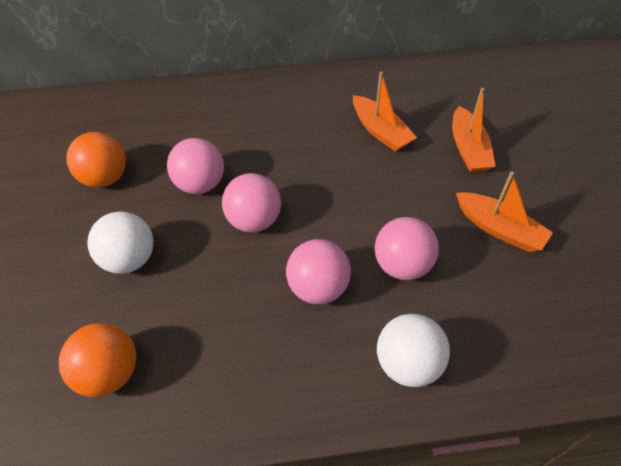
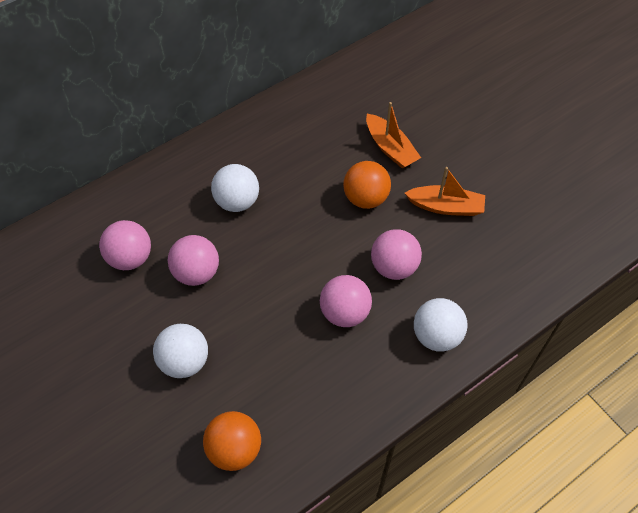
camera: 30 degrees left, 5 degrees up
(105, 178) = (108, 304): orange ball -> orange ball (365, 198)
(254, 220) = (262, 283): pink ball -> pink ball (130, 258)
(282, 138) = (237, 201): none -> white ball
(380, 131) = (314, 160): orange boat -> none

